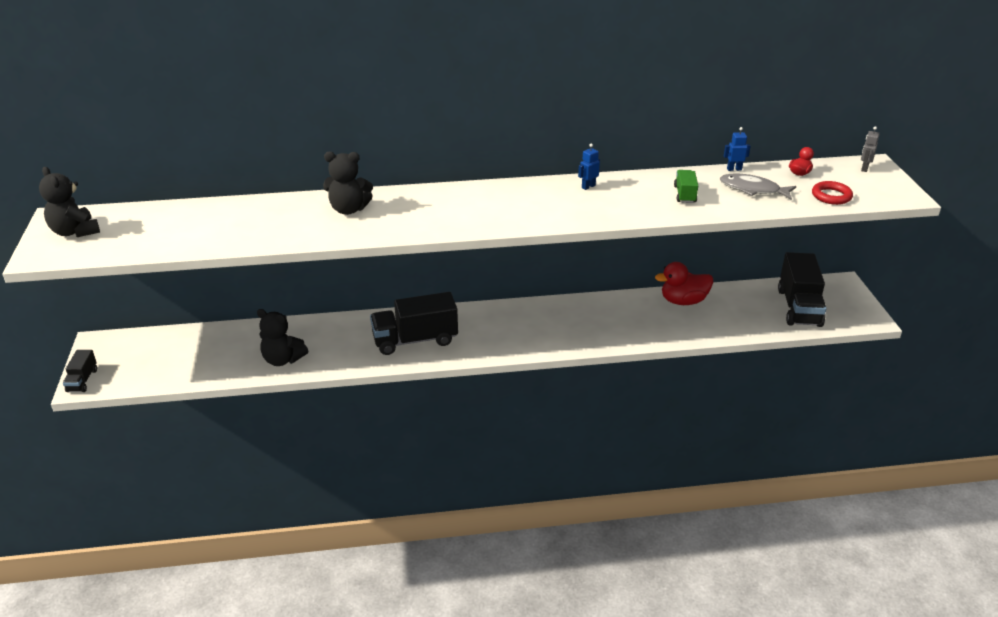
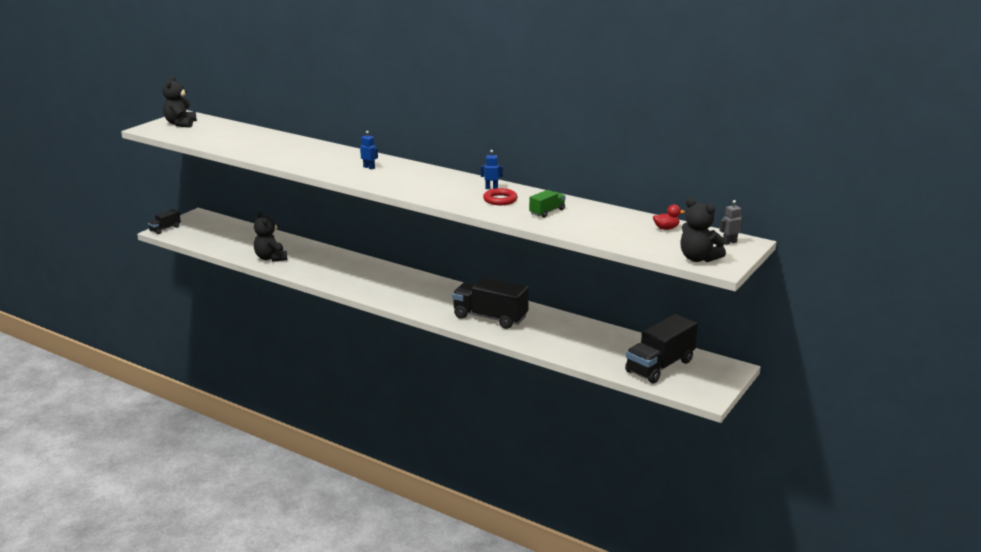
camera: 40 degrees right, 10 degrees down
(349, 209) = (326, 155): black teddy bear -> black teddy bear (698, 258)
(415, 340) = (357, 278): black truck -> black truck (490, 317)
(683, 301) = (574, 327): red duck -> none
(734, 169) = (619, 211): blue robot -> blue robot (369, 167)
(753, 189) = (604, 225): grey fish -> none
(831, 196) = (657, 247): red ring -> red ring (500, 200)

